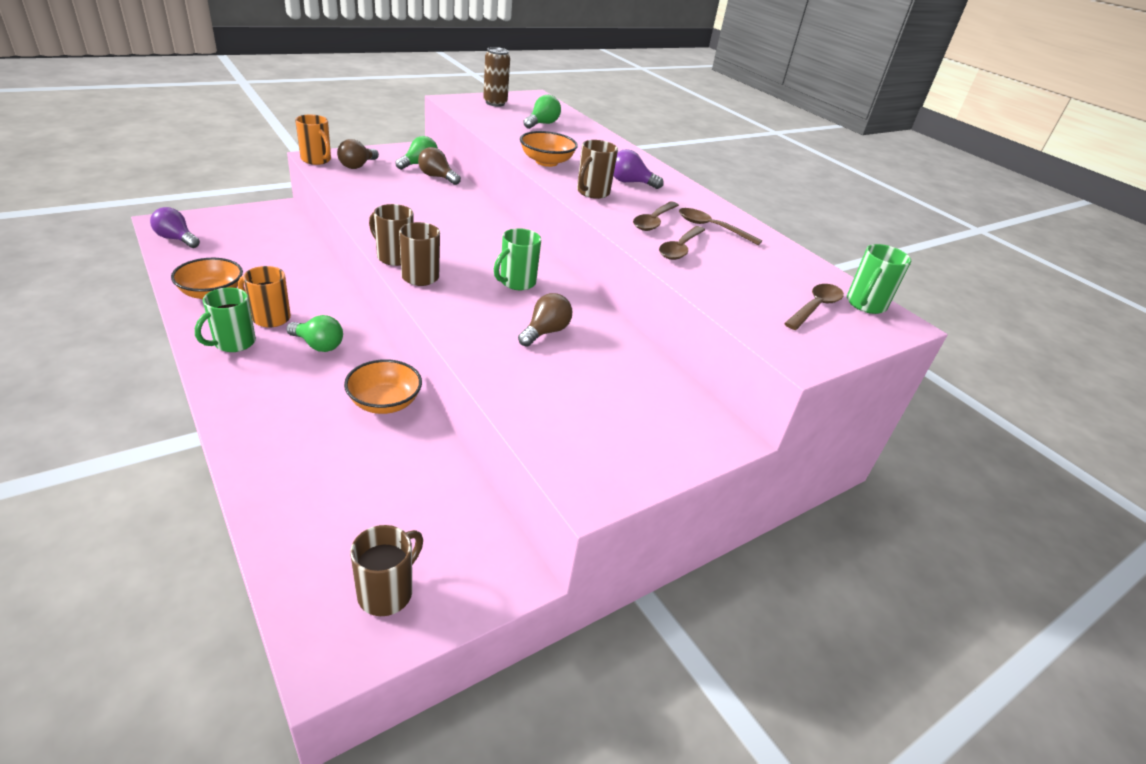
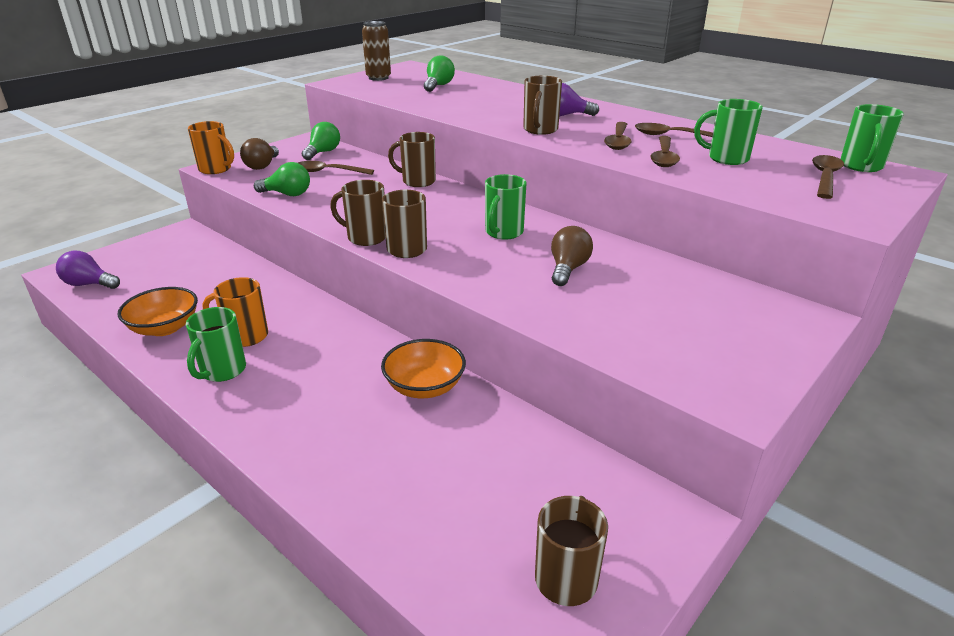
camera: 10 degrees left, 5 degrees down
(318, 345) = (316, 349): green light bulb -> green light bulb (287, 194)
(410, 185) = (329, 172): none -> brown spoon
(437, 177) = (349, 159): brown light bulb -> none
(480, 213) = (417, 181): none -> brown mug
(546, 162) = (473, 114): orange bowl -> none
(739, 264) = (726, 158): none -> green mug

